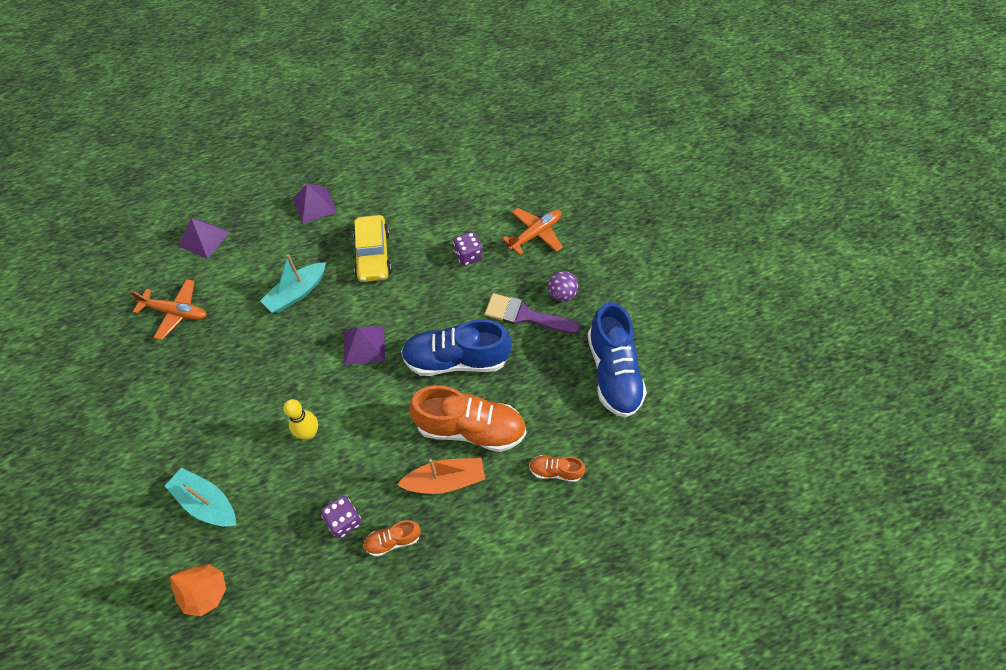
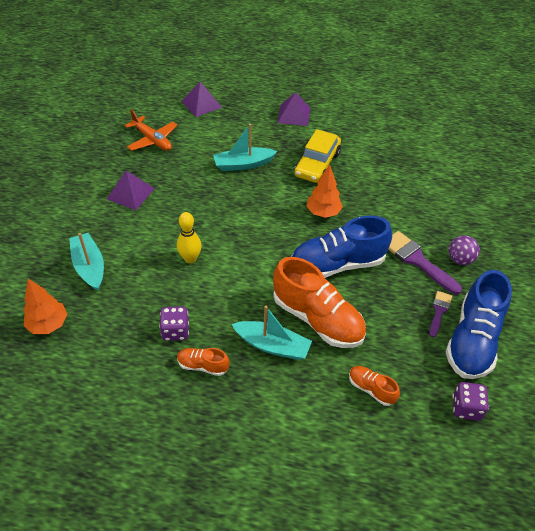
camera: 30 degrees right, 10 degrees down
(364, 345) = (270, 220): purple pyramid -> purple pyramid (130, 193)
(410, 308) = (323, 212): none -> orange tree
(445, 480) = (272, 345): orange boat -> turquoise boat
(456, 360) = (337, 264): blue shoe -> blue shoe turned 45 degrees counterclockwise
(468, 256) = (394, 197): purple dice -> purple dice (466, 408)
(535, 234) = (463, 206): orange plane -> none
(571, 359) = (439, 311): none -> purple brush

